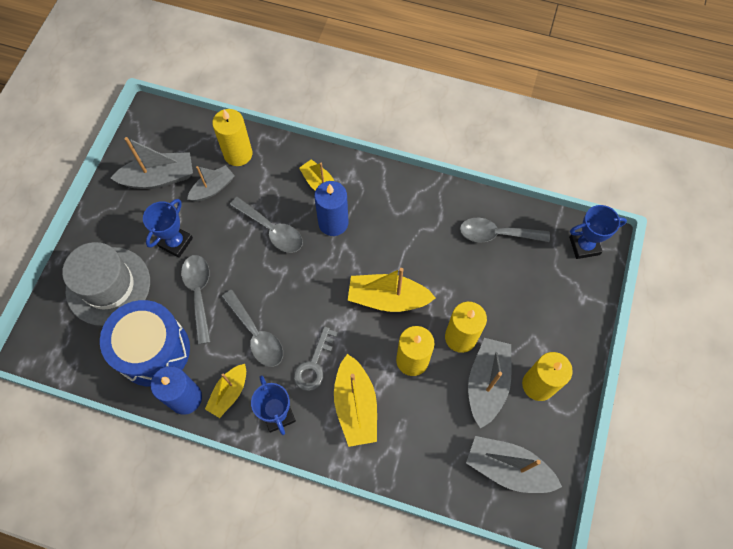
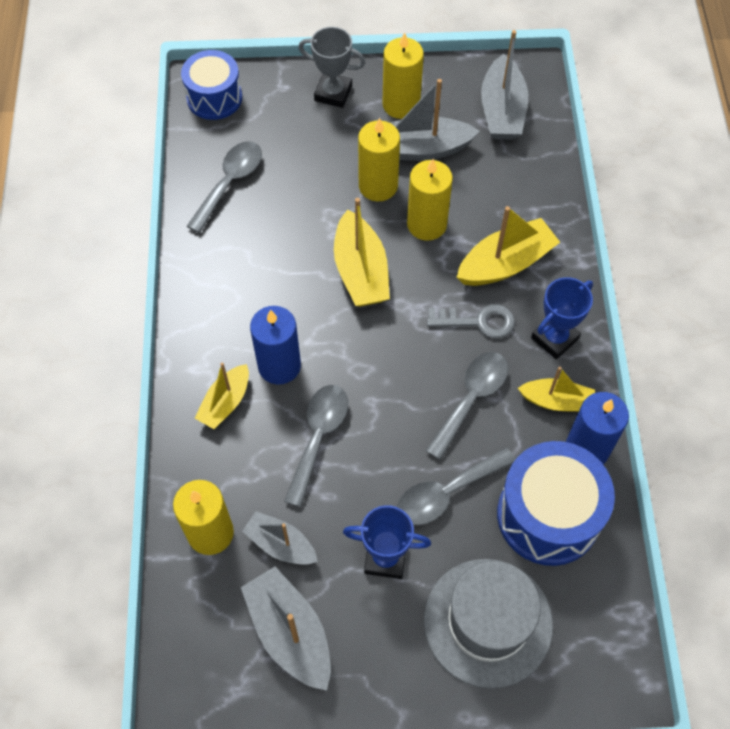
camera: 110 degrees left, 5 degrees down
(497, 234) = (230, 183): grey spoon -> grey spoon turned 135 degrees counterclockwise
(565, 335) = (333, 93): none -> grey trophy
(584, 246) = (214, 98): blue trophy -> blue drum

